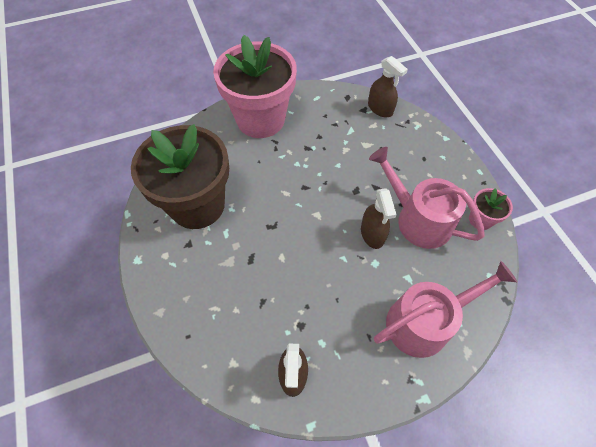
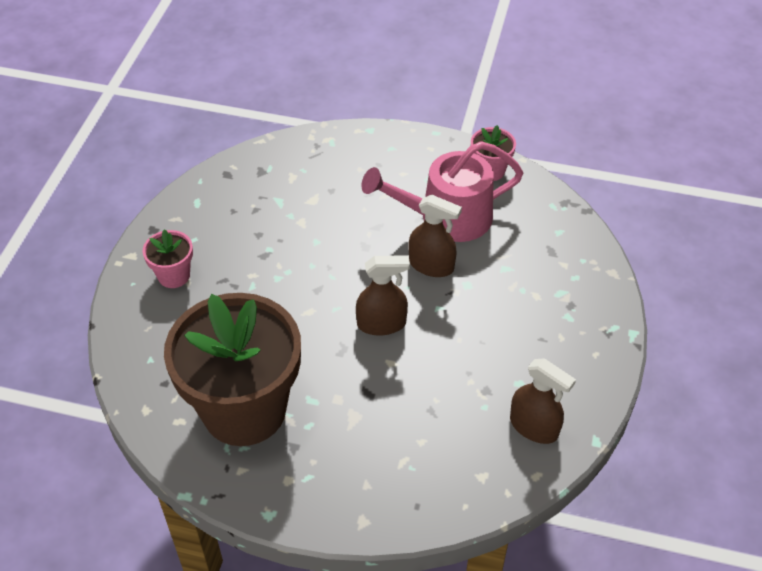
camera: 55 degrees left, 10 degrees down
(260, 119) = (174, 275): pink flower pot -> pink flower pot, size x0.42
(380, 109) = (275, 156): brown spray bottle -> brown spray bottle (381, 324)
(424, 322) = (560, 285): pink watering can -> none

